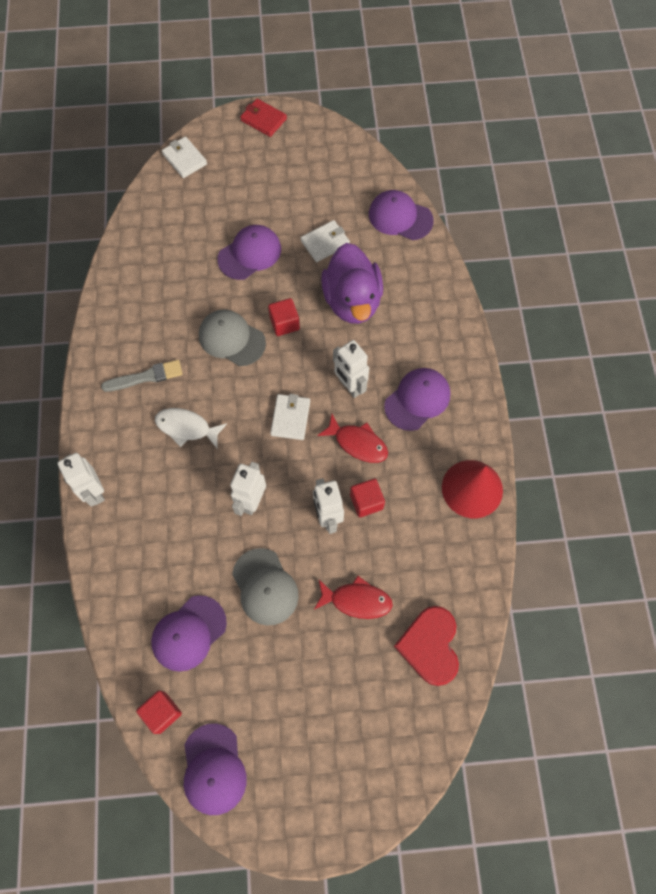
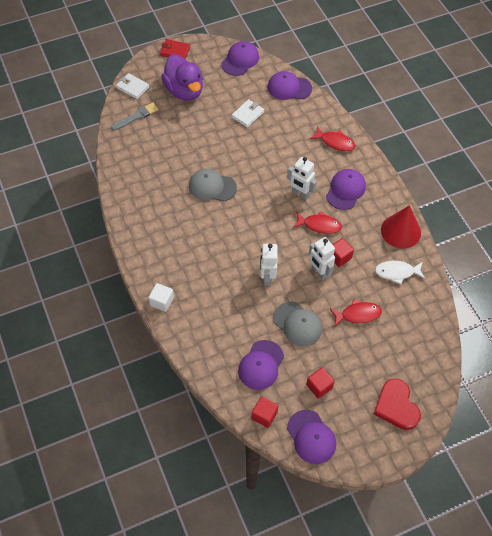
camera: 20 degrees left, 10 degrees down
(94, 492) = (162, 301): white robot -> white cube
(146, 377) = (165, 224): grey brush -> grey brush (136, 116)
(186, 428) = (206, 247): white fish -> white fish (396, 272)
(249, 254) = (201, 133): purple cap -> purple cap (240, 60)
(284, 323) = (242, 168): red cube -> red cube (319, 386)
(290, 418) = (271, 222): white wallet -> none
(352, 301) = (280, 144): purple duck -> purple duck (184, 91)
(430, 646) = (413, 326): red heart -> red heart (396, 406)
(432, 320) = (335, 142): none -> red fish

